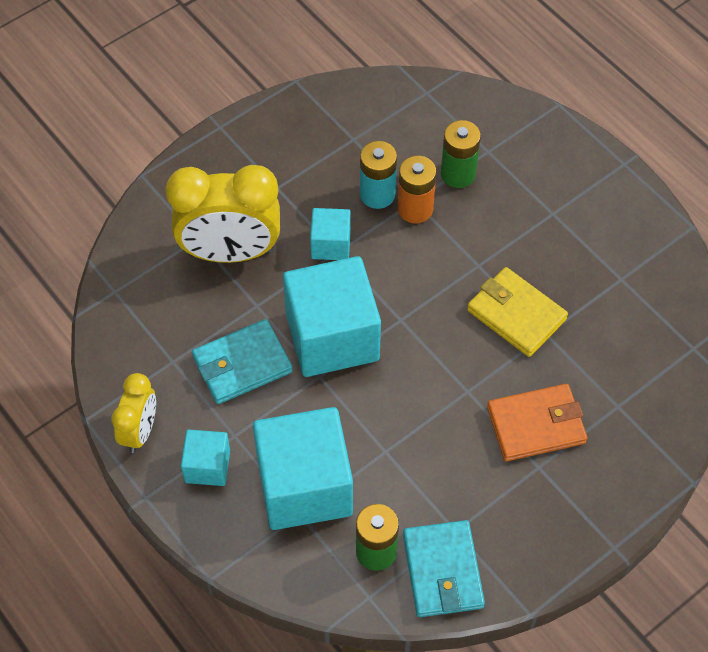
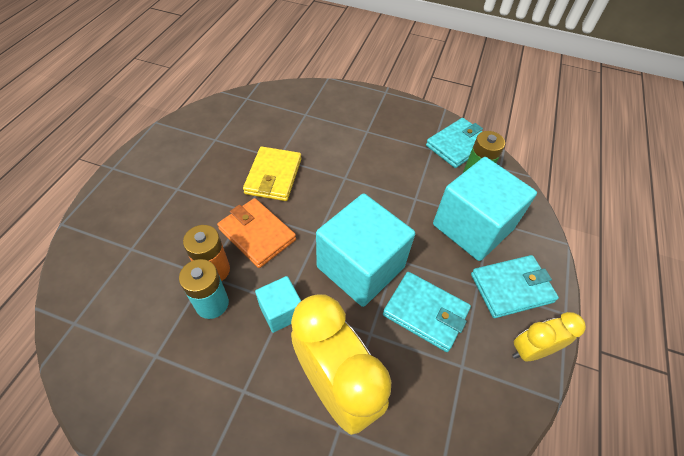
camera: 125 degrees left, 5 degrees down
(207, 466) = (511, 288): turquoise cube -> turquoise wallet
(458, 174) = (164, 258): green battery -> none
(536, 425) = (343, 141): orange wallet -> orange wallet (257, 234)

